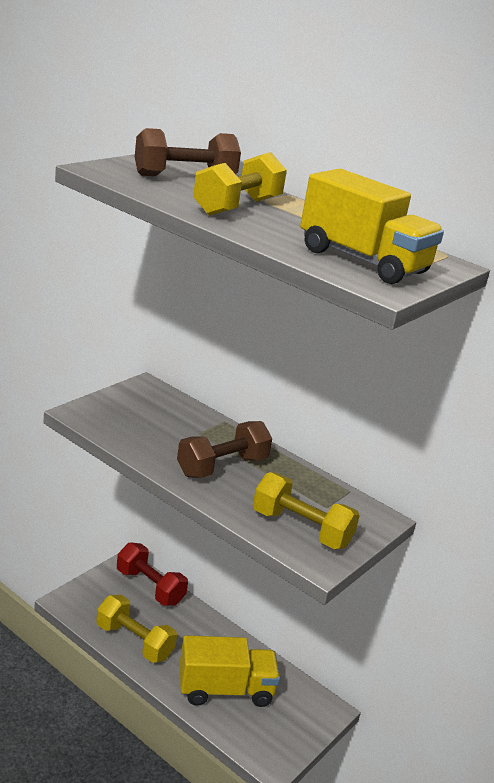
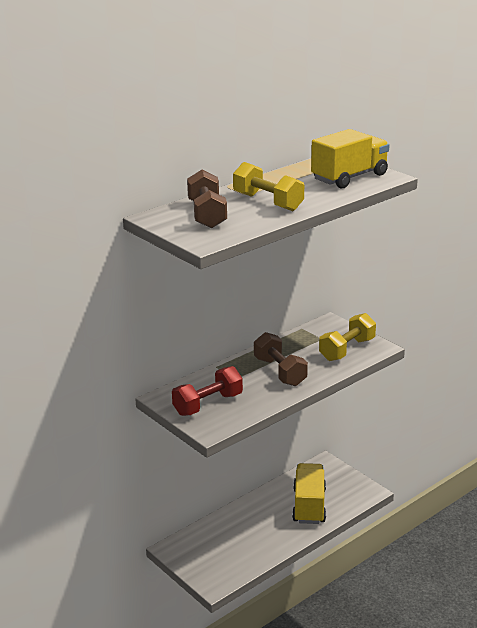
camera: 75 degrees left, 0 degrees up
(134, 641) = (261, 548): yellow dumbbell -> none
(150, 587) = (199, 536): red dumbbell -> red dumbbell (208, 404)

